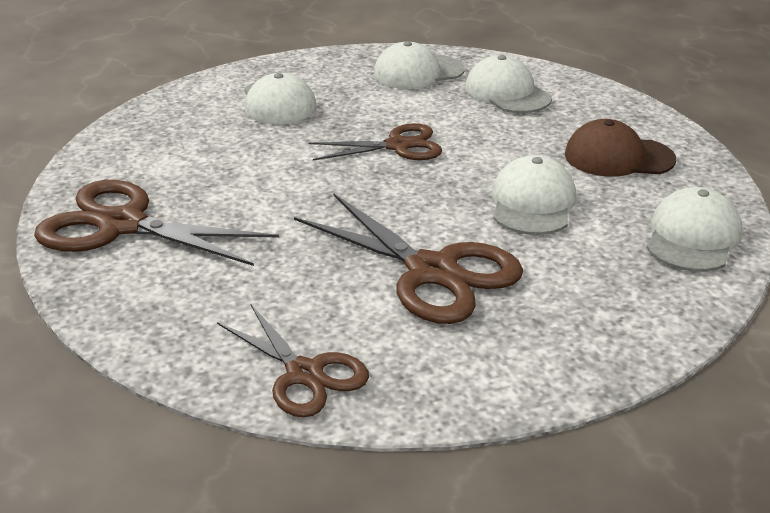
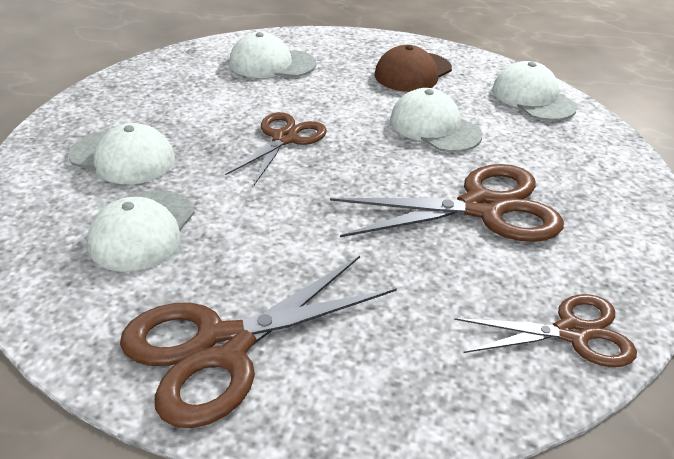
camera: 55 degrees left, 5 degrees up
(418, 72) = (182, 78): white cap -> white cap (142, 230)

